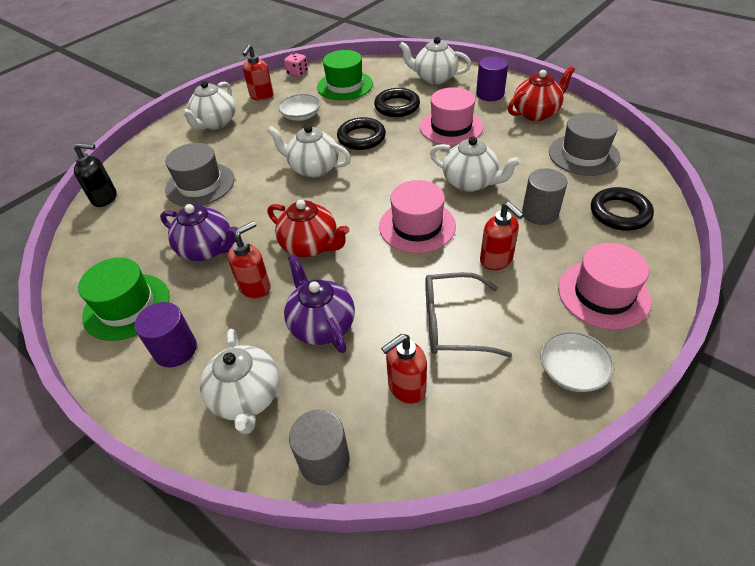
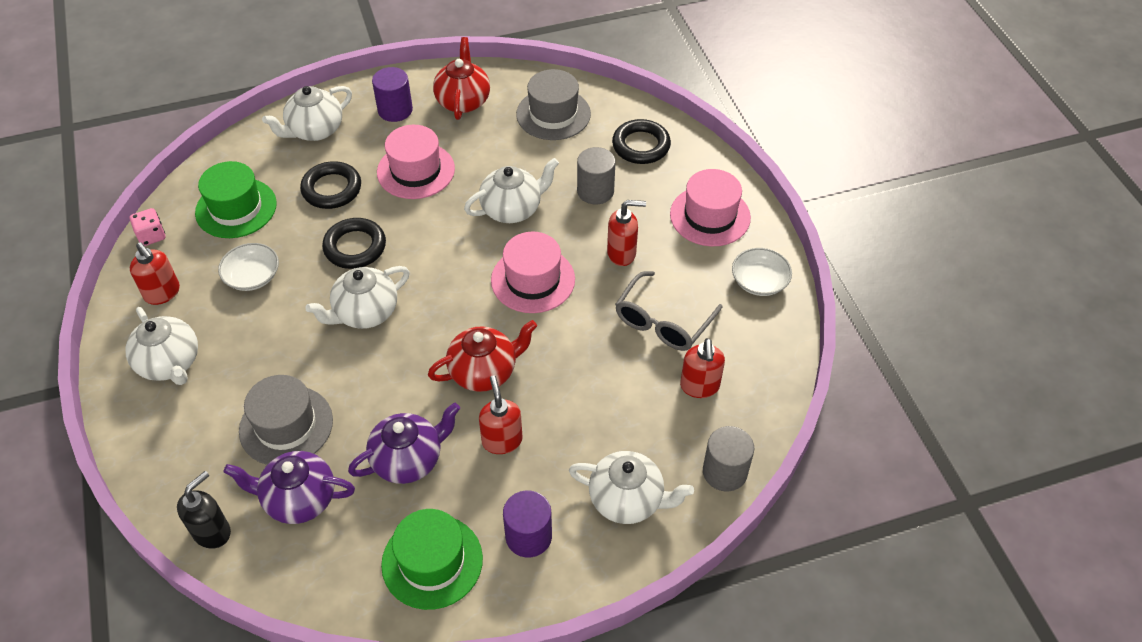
camera: 60 degrees left, 5 degrees up
(321, 325) = (591, 410): purple teapot -> purple teapot (298, 499)

